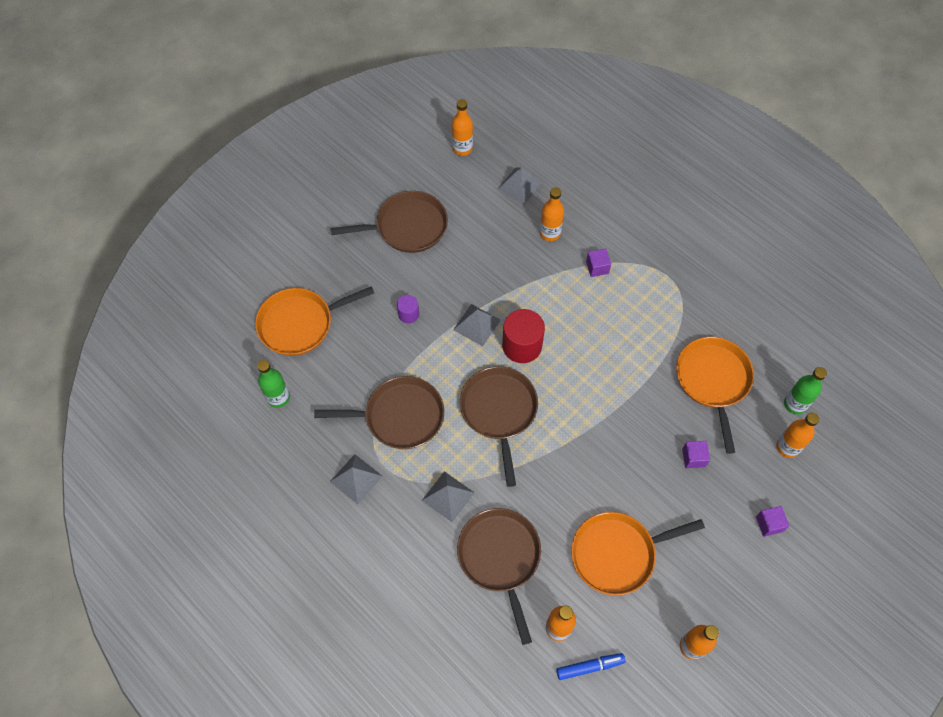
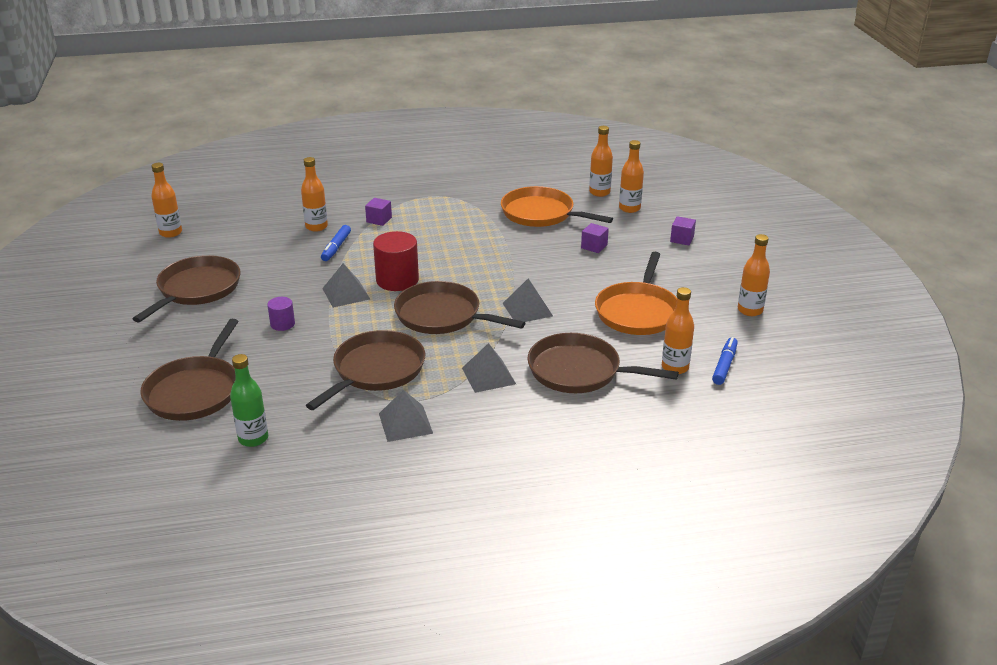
camera: 55 degrees left, 30 degrees down
(300, 324) = (195, 391): orange pan -> brown pan
(519, 186) = (251, 222): grey pyramid -> grey pyramid (527, 309)
(532, 270) = (336, 247): none -> blue marker
(795, 404) = (599, 192): green bottle -> orange bottle

